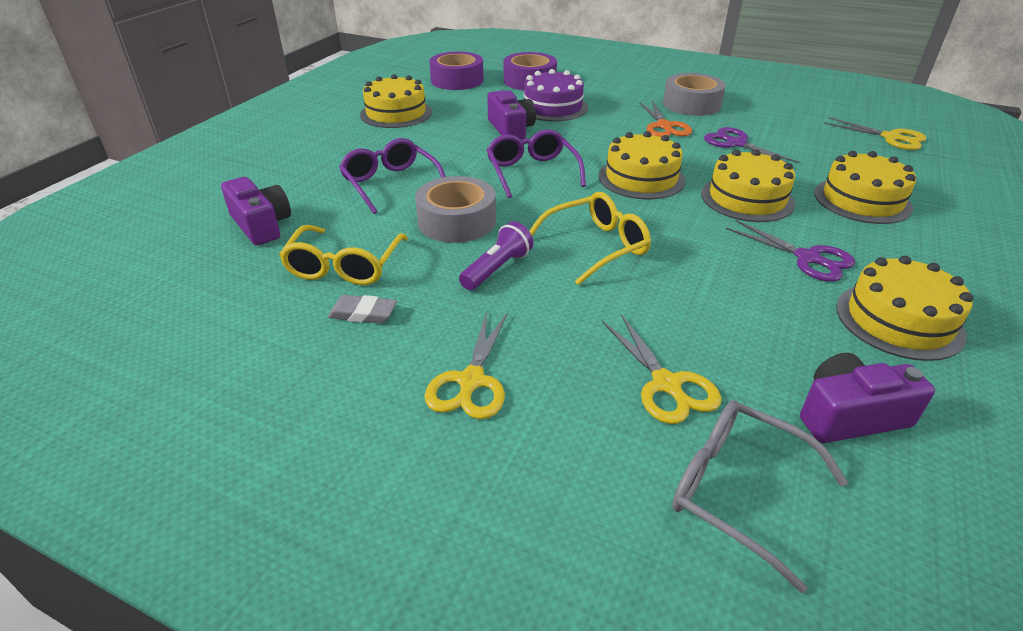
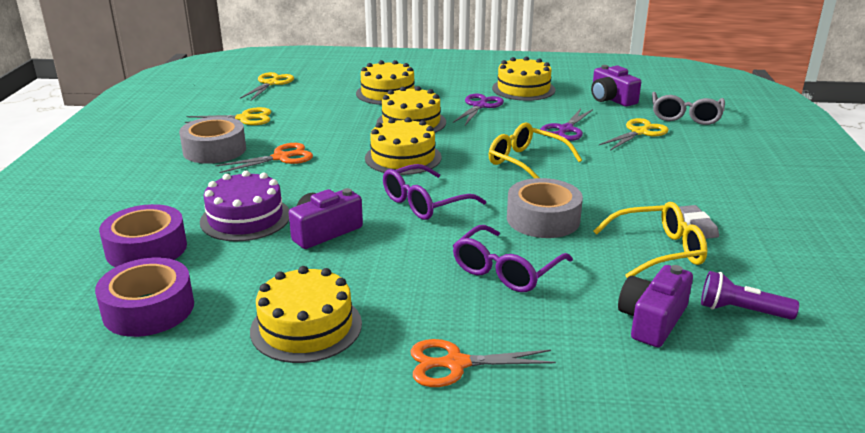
camera: 110 degrees left, 10 degrees down
(310, 146) = (456, 364): none -> orange scissors
(471, 381) = (704, 177): yellow scissors -> yellow scissors (244, 118)
(497, 269) = (591, 190): purple flashlight -> purple flashlight (741, 311)
(736, 144) = (309, 128): purple scissors -> purple scissors (565, 129)

